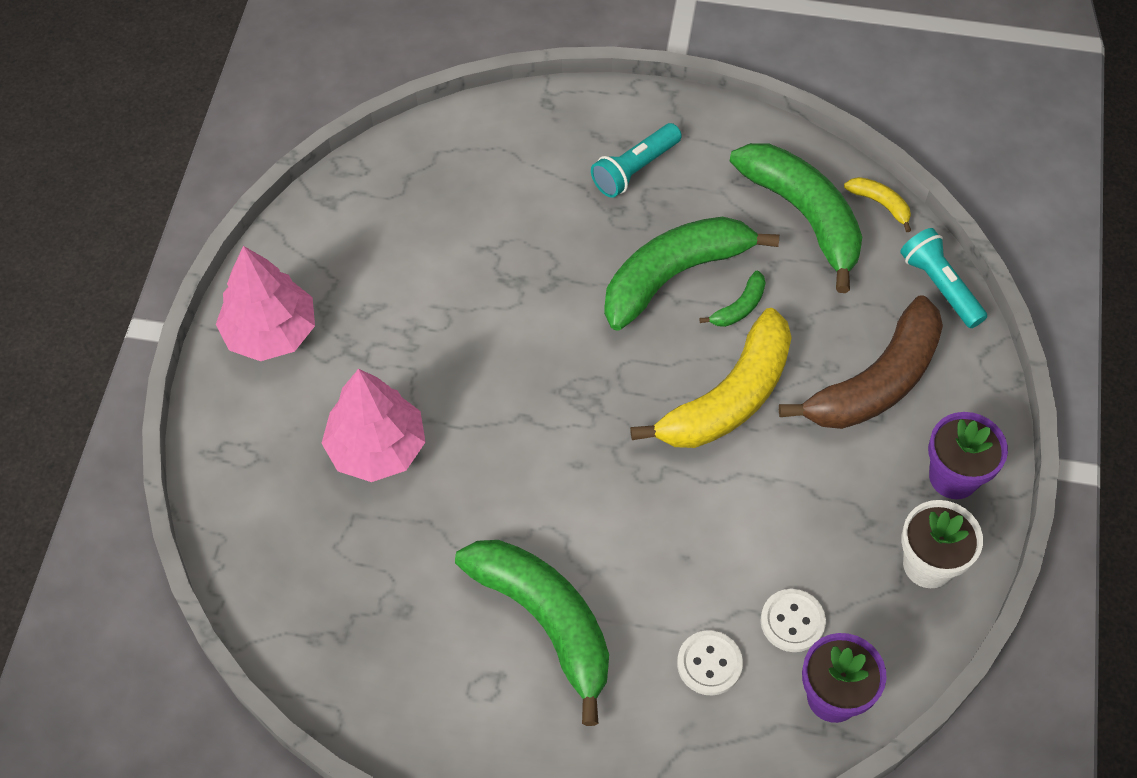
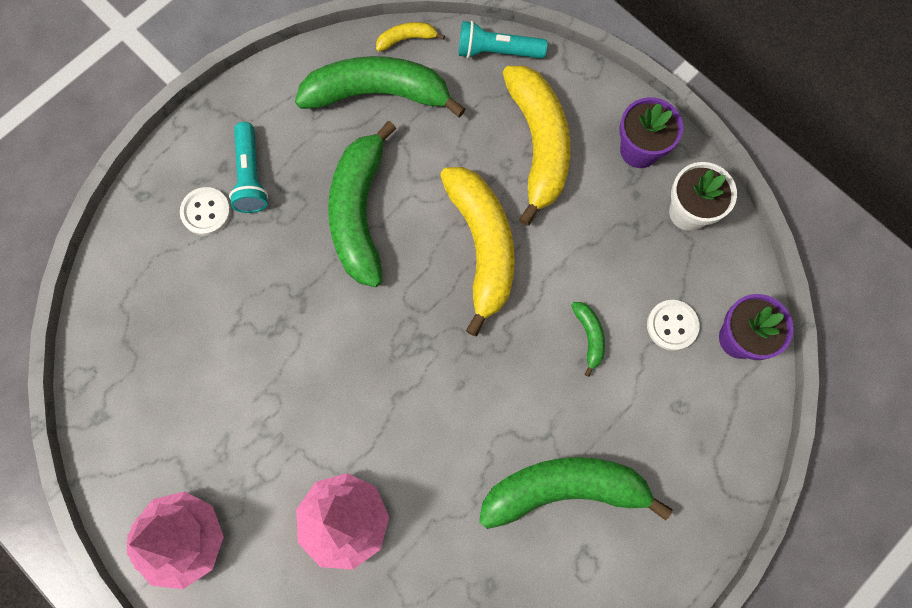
camera: 55 degrees left, 15 degrees up
(709, 664) = (667, 401): white button -> white button (206, 212)
(739, 307) = (417, 188): green banana -> green banana (589, 336)
(876, 382) = (538, 144): brown banana -> yellow banana

